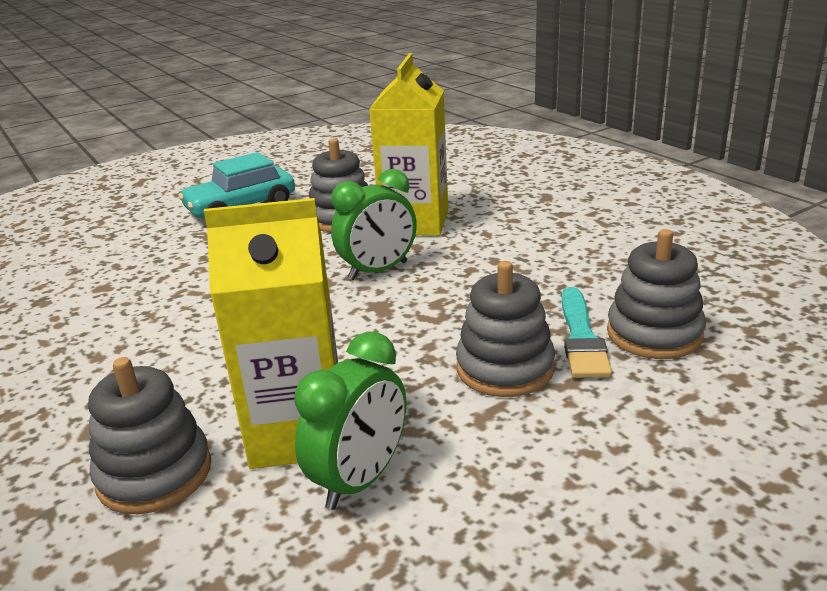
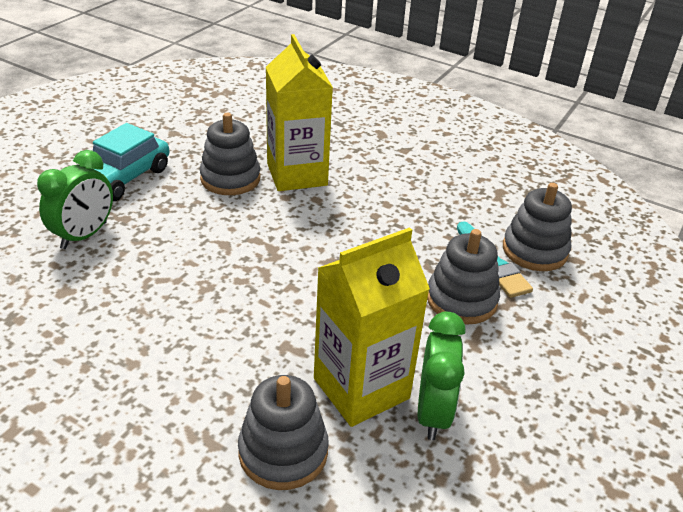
camera: 30 degrees left, 10 degrees up
(378, 271) = (305, 229): green clock -> green clock (84, 235)

